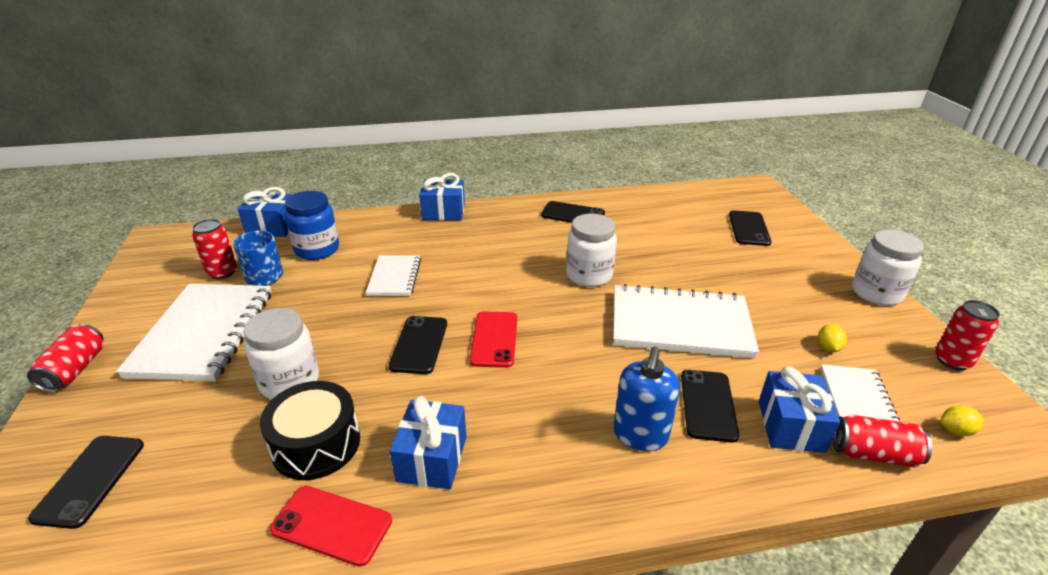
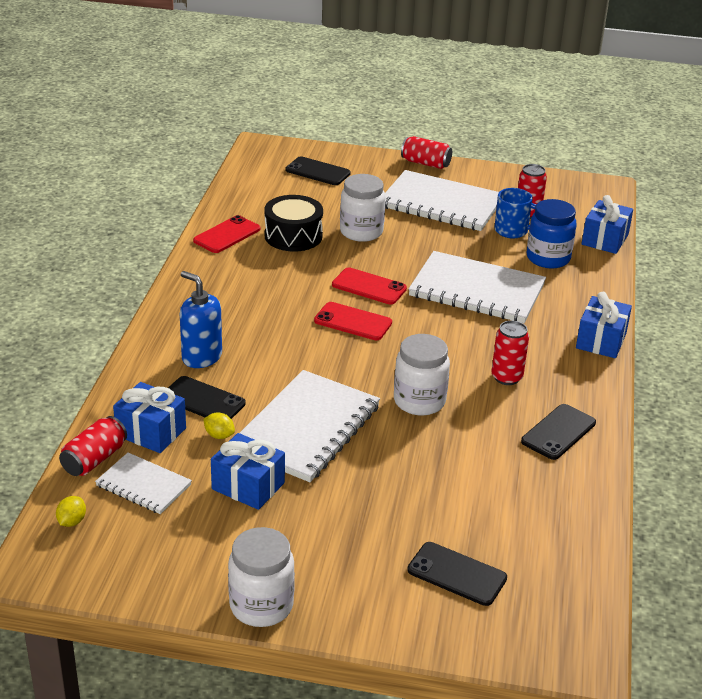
camera: 110 degrees right, 0 degrees up
(394, 277) = (477, 290): white notebook -> white notebook, size x1.86
(419, 345) = (369, 287): black phone -> red phone
(432, 458) = (249, 272): blue gift -> blue gift (248, 486)
(828, 347) = (211, 507): yellow lemon -> yellow lemon (219, 435)
(952, 361) = (132, 585): red can -> red can (506, 377)

